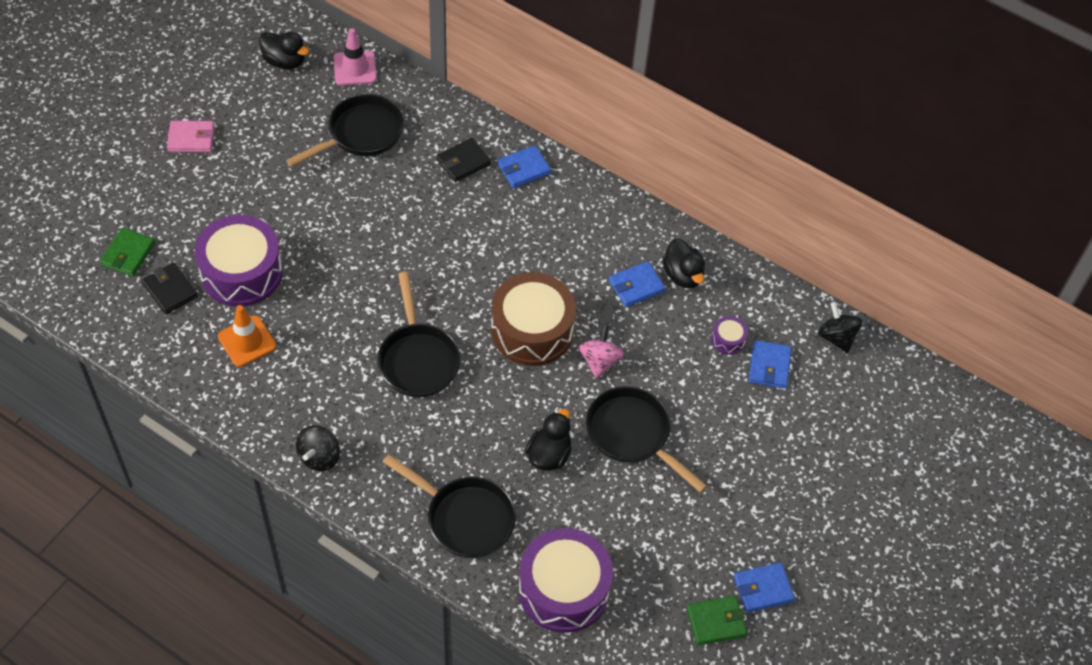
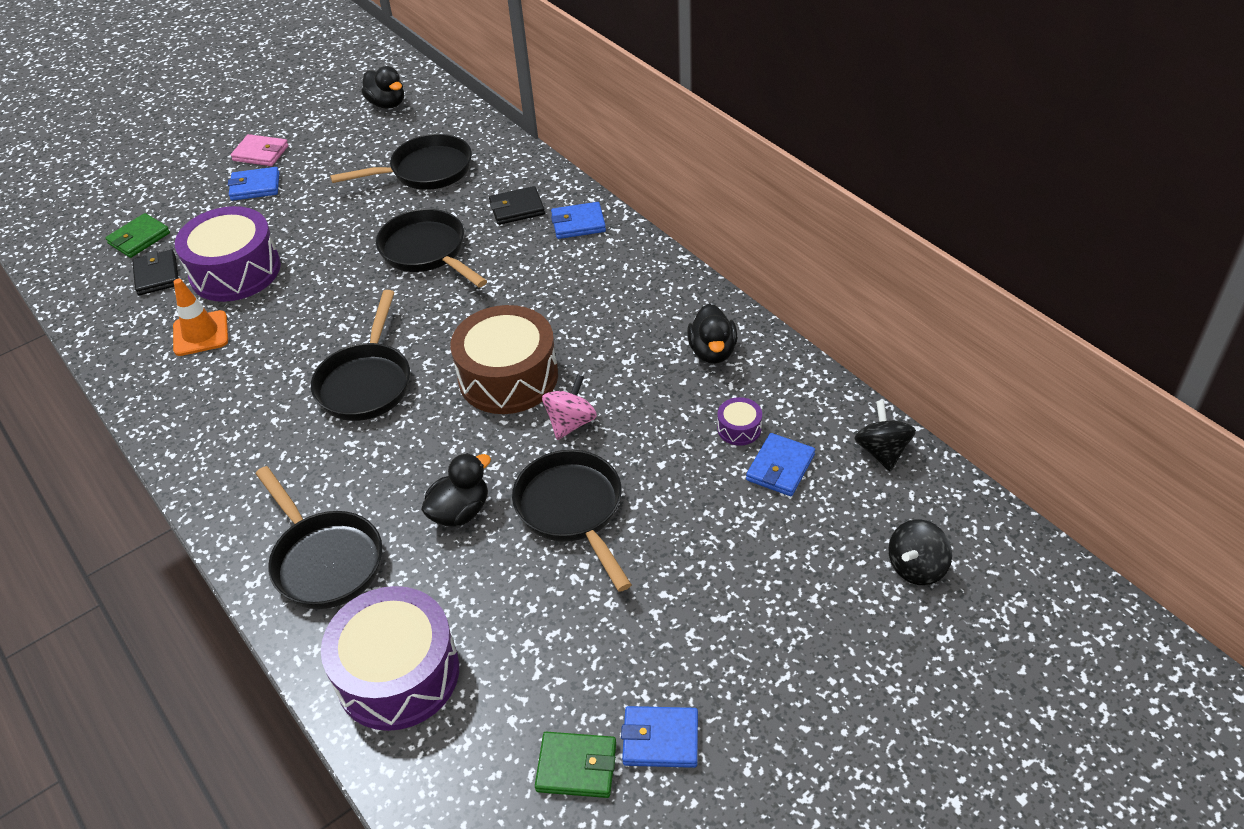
camera: 25 degrees right, 10 degrees down
(319, 457) = (204, 460): black spinning top -> black spinning top (916, 567)
(355, 68) = (451, 117): pink traffic cone -> none
(405, 221) = (427, 252): none -> black pan
(636, 286) = (651, 353): blue wallet -> blue wallet (255, 187)

